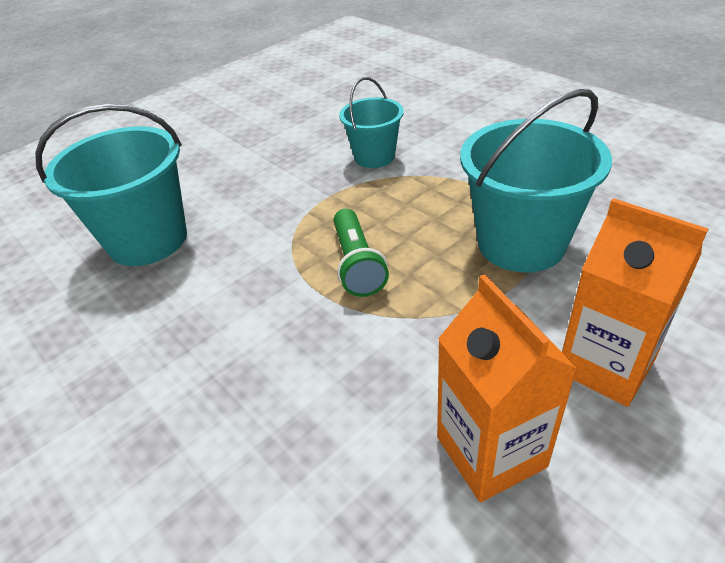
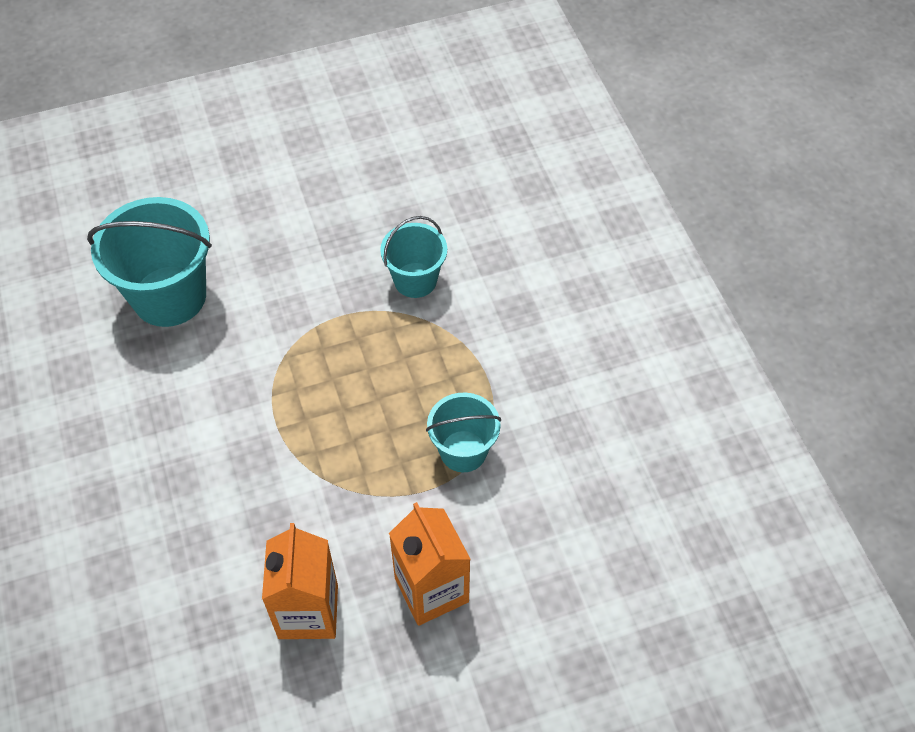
camera: 20 degrees right, 15 degrees up
(357, 264) = (320, 408): green flashlight -> none
(521, 243) = (463, 451): turquoise bucket -> turquoise bucket, size x0.59

